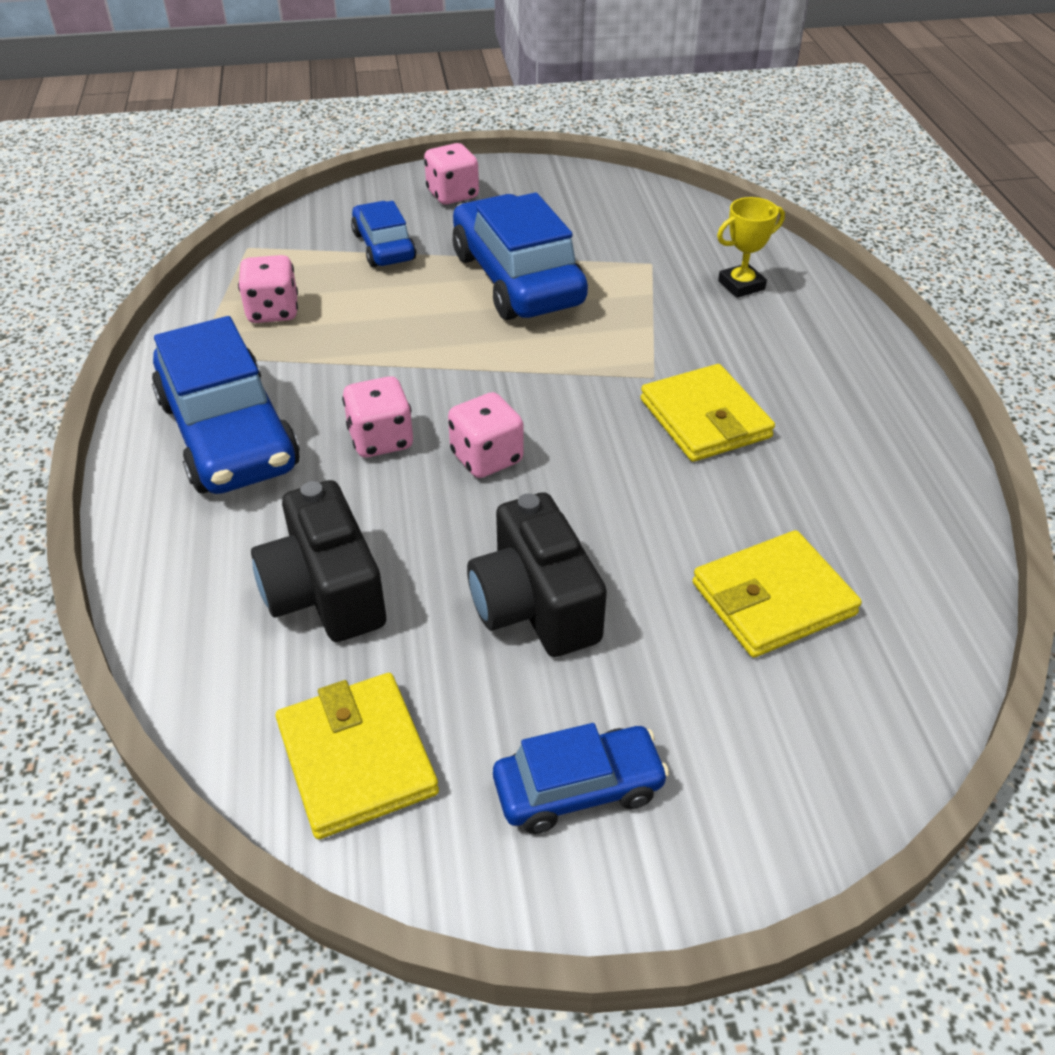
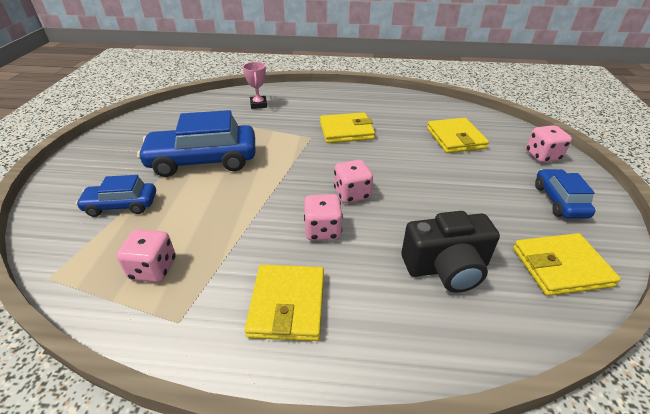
camera: 75 degrees left, 5 degrees down
(229, 434) = (287, 304): blue car -> yellow wallet
(452, 195) = (90, 169): pink dice -> pink dice (542, 156)
(535, 605) = (458, 195): black camera -> none
(741, 285) = (258, 104): yellow trophy -> pink trophy

